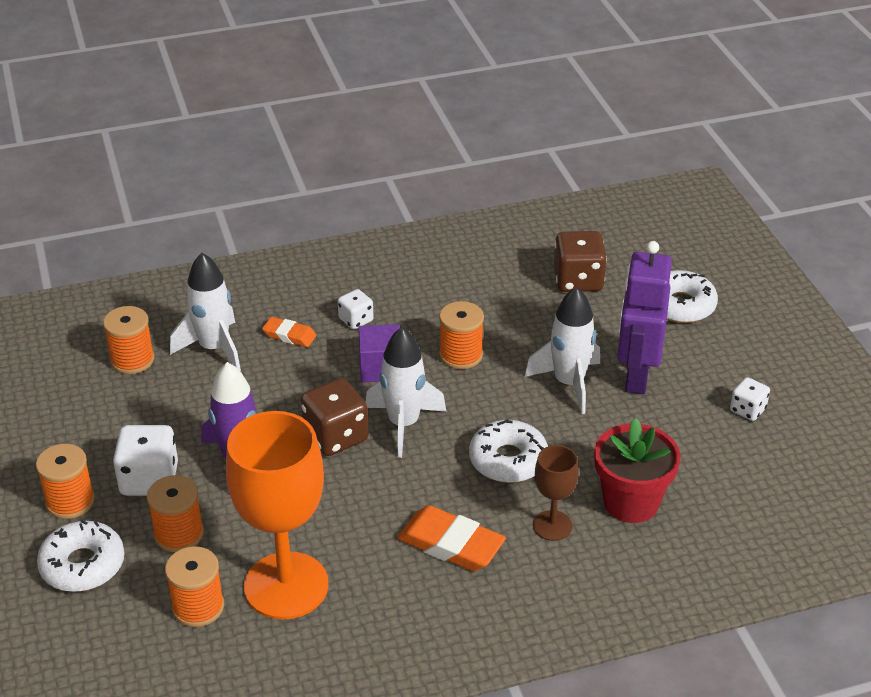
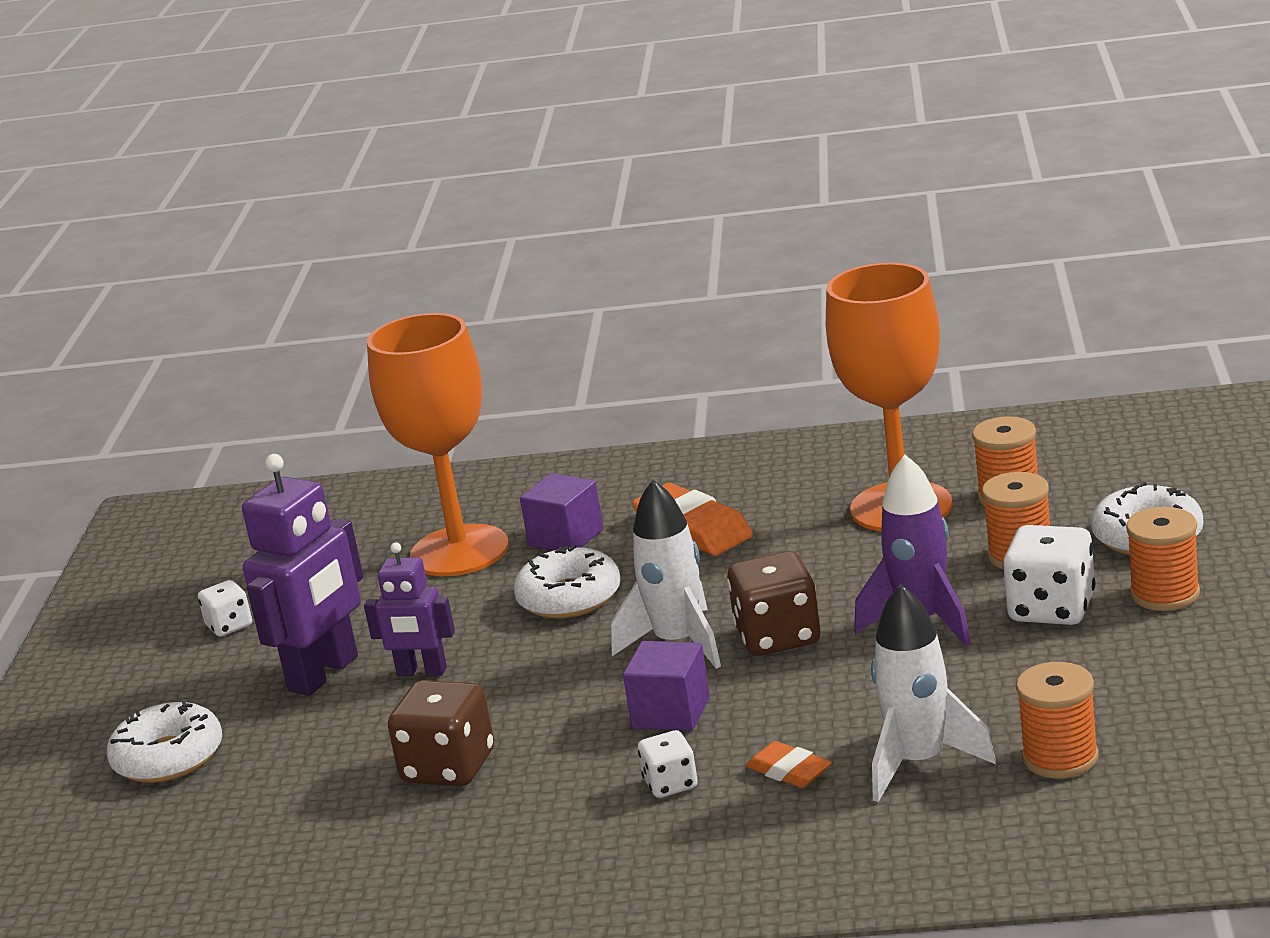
camera: 155 degrees left, 15 degrees down
(461, 355) = (542, 719): orange spool -> none
(552, 525) = (566, 537): brown goblet -> purple cube
(569, 383) = (421, 672): white rocket -> purple robot
(578, 280) = (278, 810): brown dice -> brown dice (448, 767)
(631, 502) = (459, 551): red flower pot -> orange goblet

